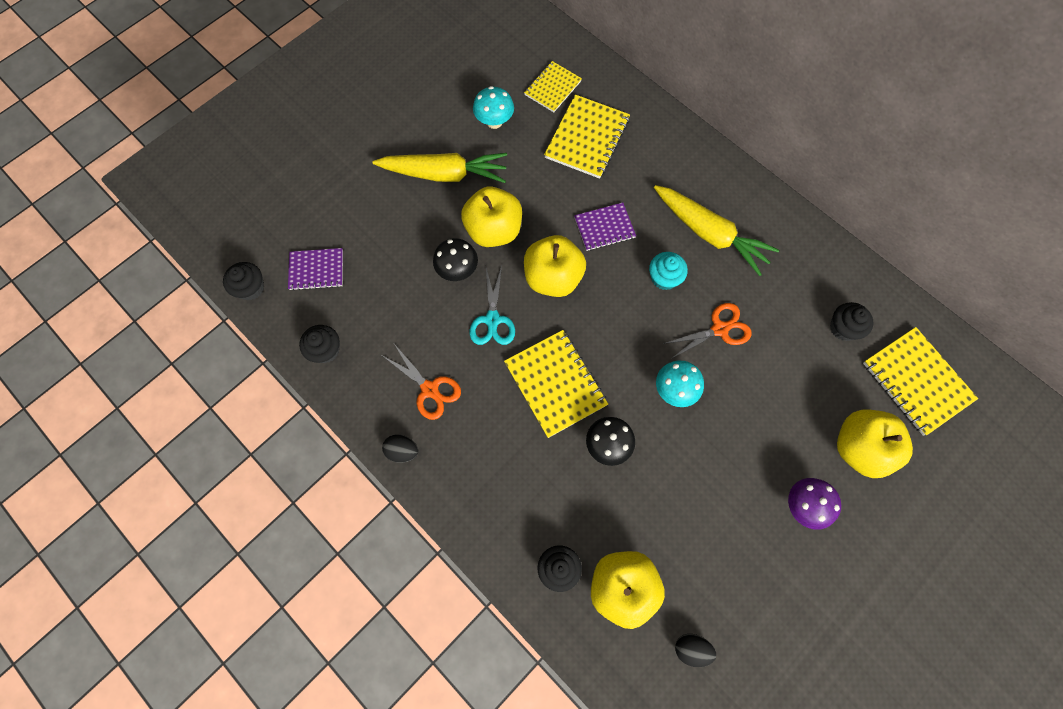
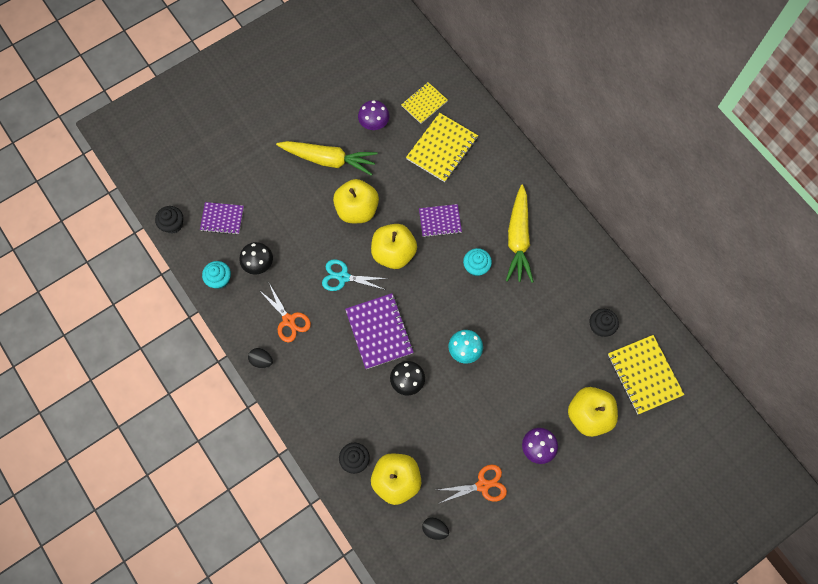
camera: 10 degrees right, 0 degrees up
(325, 350) = (219, 279): black cupcake -> turquoise cupcake
(457, 270) = (324, 236): black mushroom -> black mushroom (259, 264)
(492, 320) = (343, 277): turquoise scissors -> turquoise scissors turned 90 degrees clockwise
(494, 122) = (374, 124): turquoise mushroom -> purple mushroom
(555, 384) = (379, 331): yellow notebook -> purple notebook
(709, 234) = (518, 238): yellow carrot -> yellow carrot turned 45 degrees clockwise
(720, 329) = (508, 312): orange scissors -> orange scissors (483, 485)

